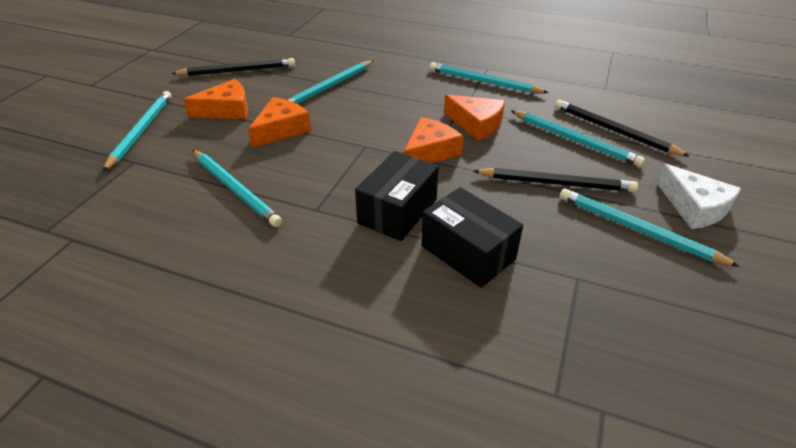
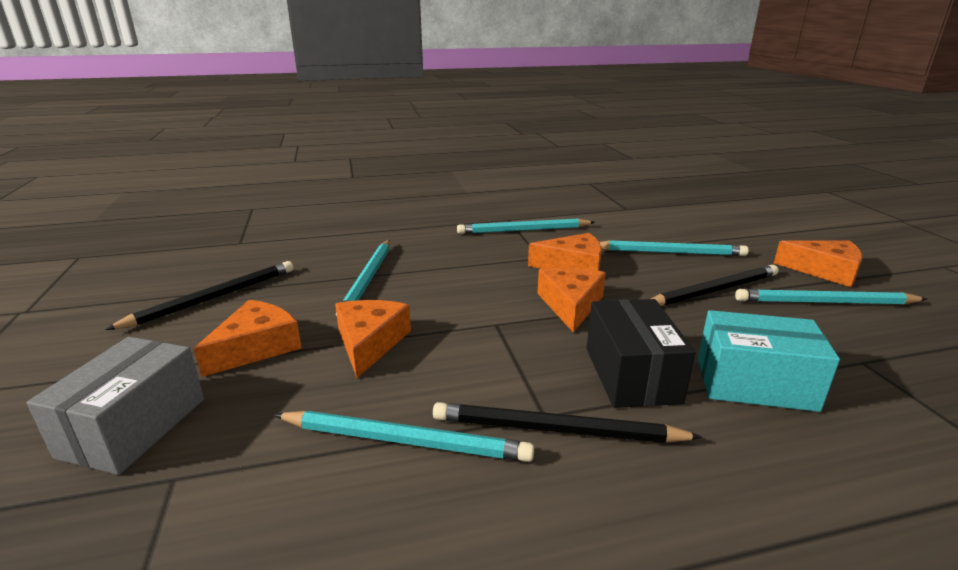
camera: 35 degrees left, 15 degrees down
(141, 131) = (134, 427): turquoise pencil -> grey box
(468, 253) = (755, 383): black box -> turquoise box
(613, 131) = (683, 236): black pencil -> black pencil (556, 430)
(694, 207) = (824, 271): white cheese -> orange cheese

